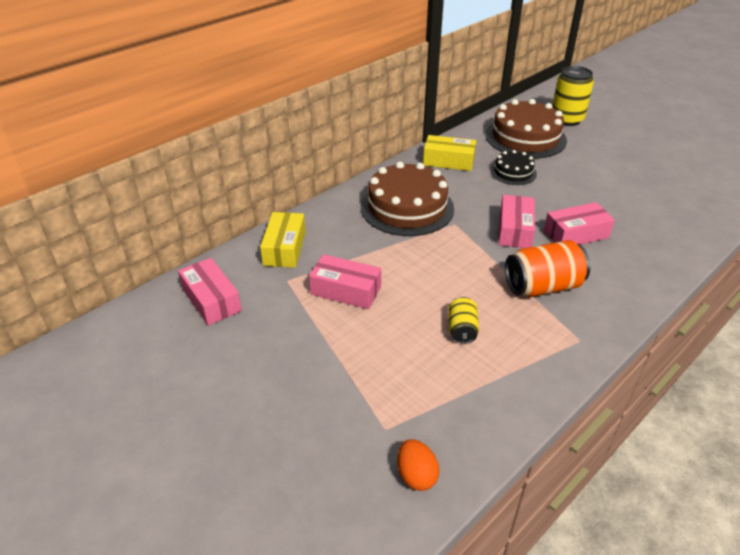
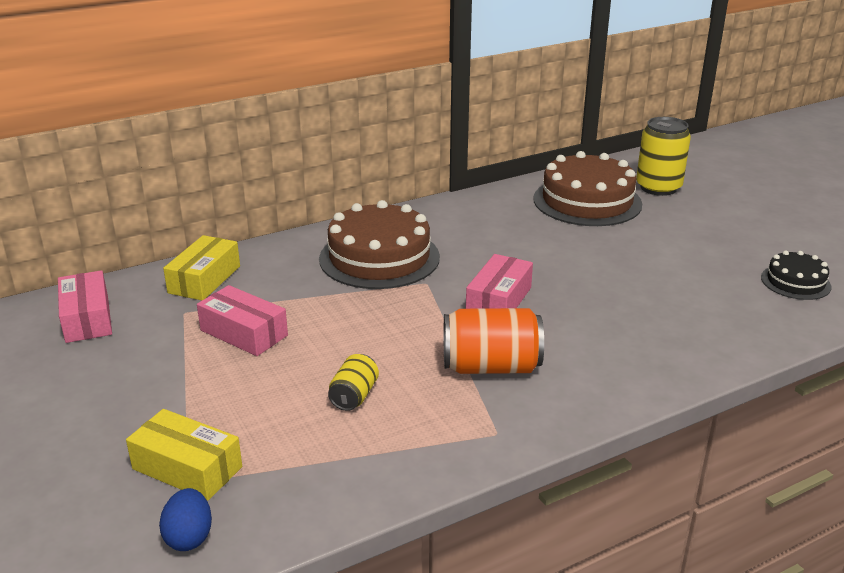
camera: 15 degrees right, 10 degrees down
(416, 475) = (189, 537): orange egg -> blue egg
(448, 161) = (467, 215): yellow box -> yellow box (187, 468)
(513, 172) = (543, 237): black cake -> black cake (795, 282)
(576, 234) = (577, 316): pink box -> none

